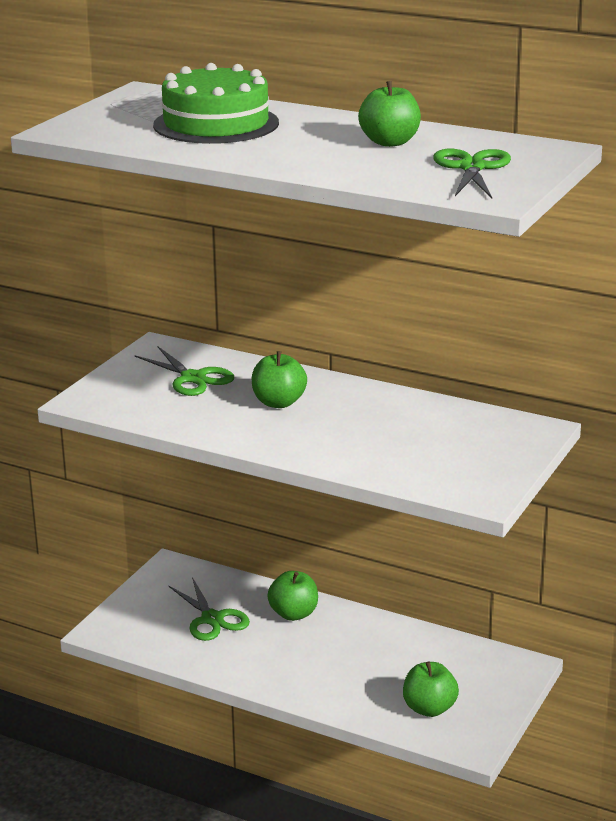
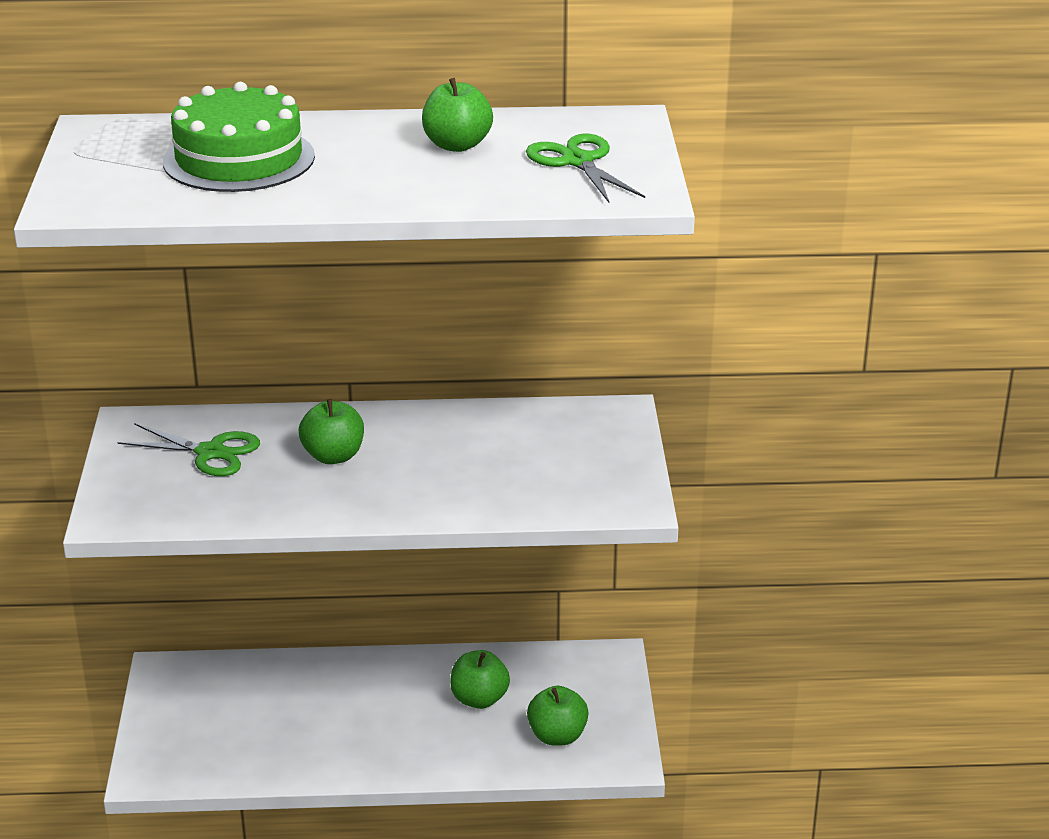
camera: 30 degrees left, 5 degrees up
(212, 619) = (258, 717): green scissors -> none
(293, 614) = (342, 680): green apple -> green apple (479, 699)

